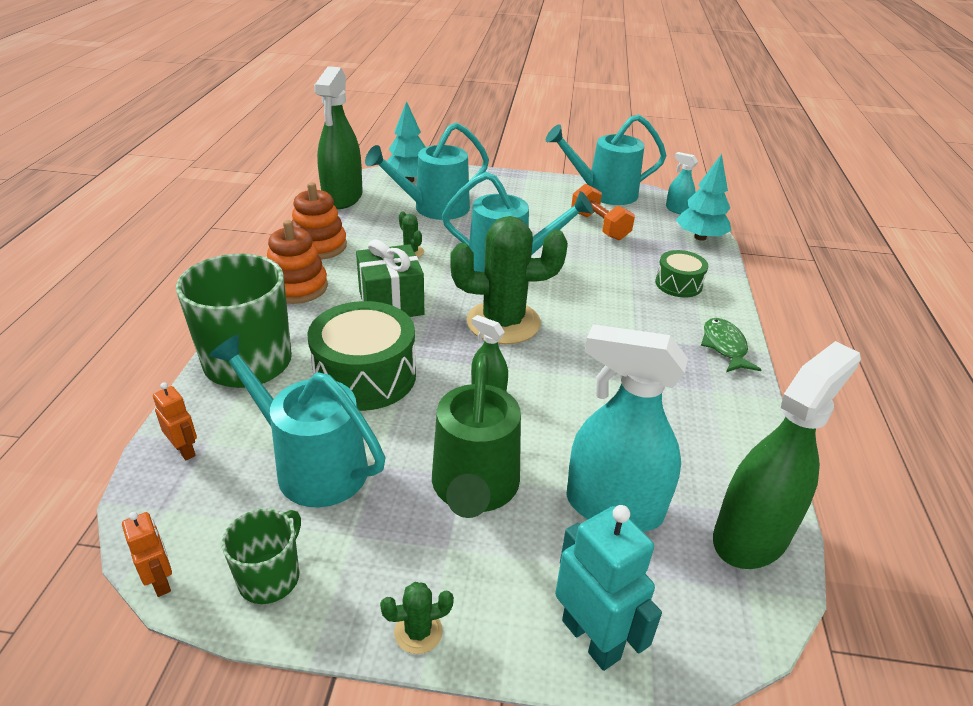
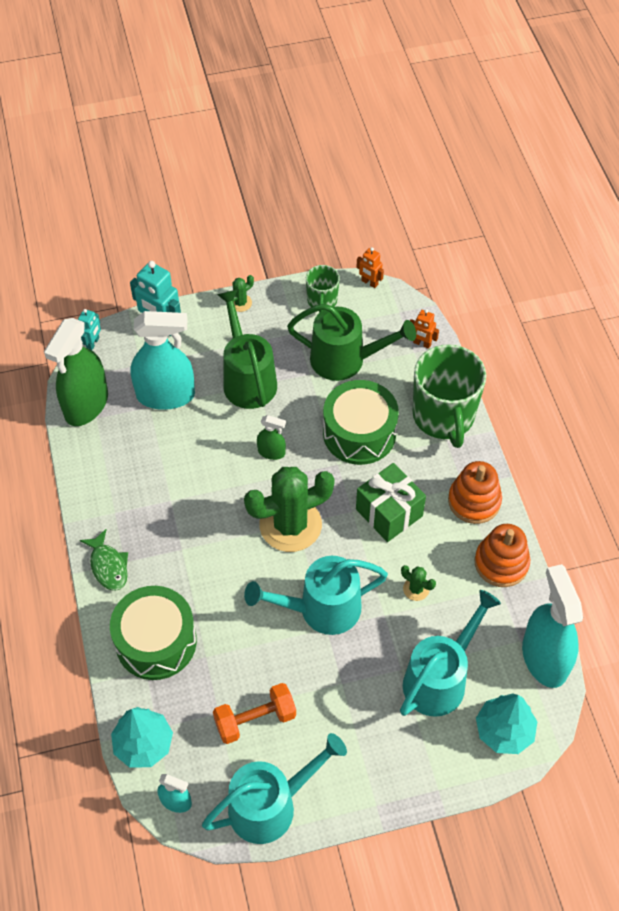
camera: 160 degrees right, 20 degrees up
(311, 465) = (346, 360): turquoise watering can -> green watering can
(342, 197) = (544, 658): green spray bottle -> turquoise spray bottle
(599, 226) = (255, 719): orange dumbbell -> orange dumbbell turned 60 degrees counterclockwise
(678, 284) = (156, 641): green drum -> green drum, size x1.78
(736, 651) = (93, 343): none -> turquoise robot

